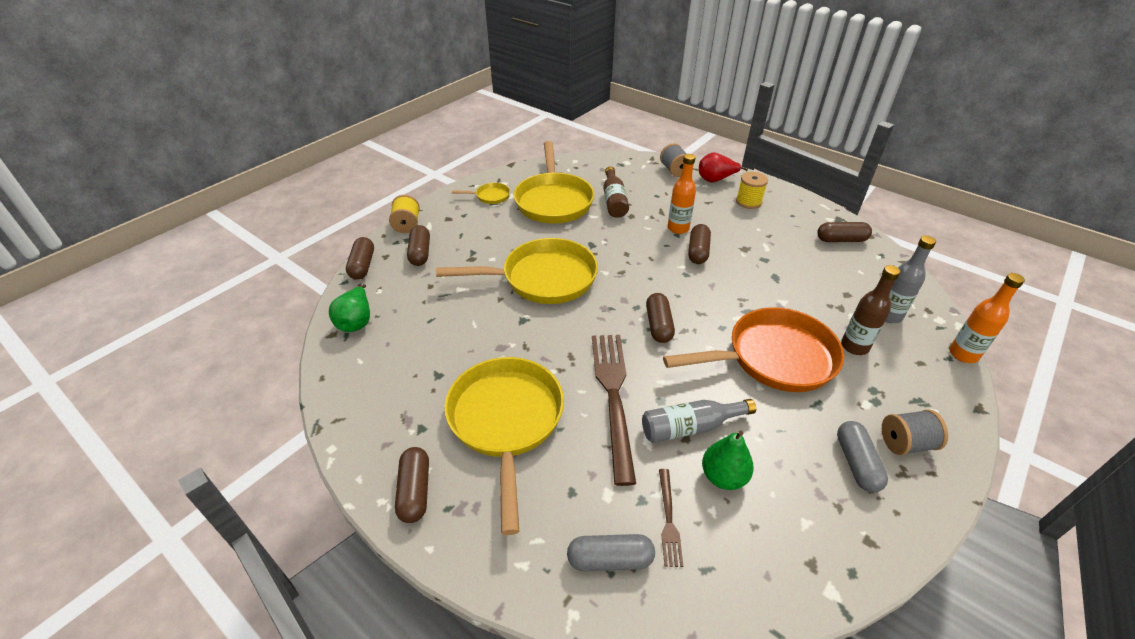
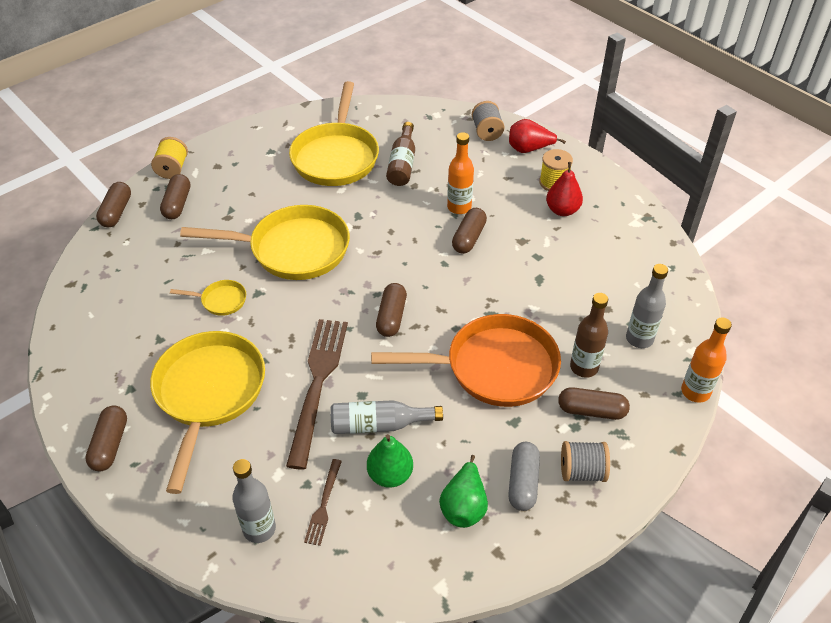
camera: 10 degrees right, 5 degrees up
(356, 322) = (96, 273): green pear -> green pear (464, 506)
(490, 196) = (270, 143): yellow pan -> yellow pan (221, 300)
(610, 559) = (259, 529): grey capsule -> grey bottle
(766, 221) = (562, 210): none -> red pear
(841, 240) = (635, 243): brown capsule -> brown capsule (591, 410)

